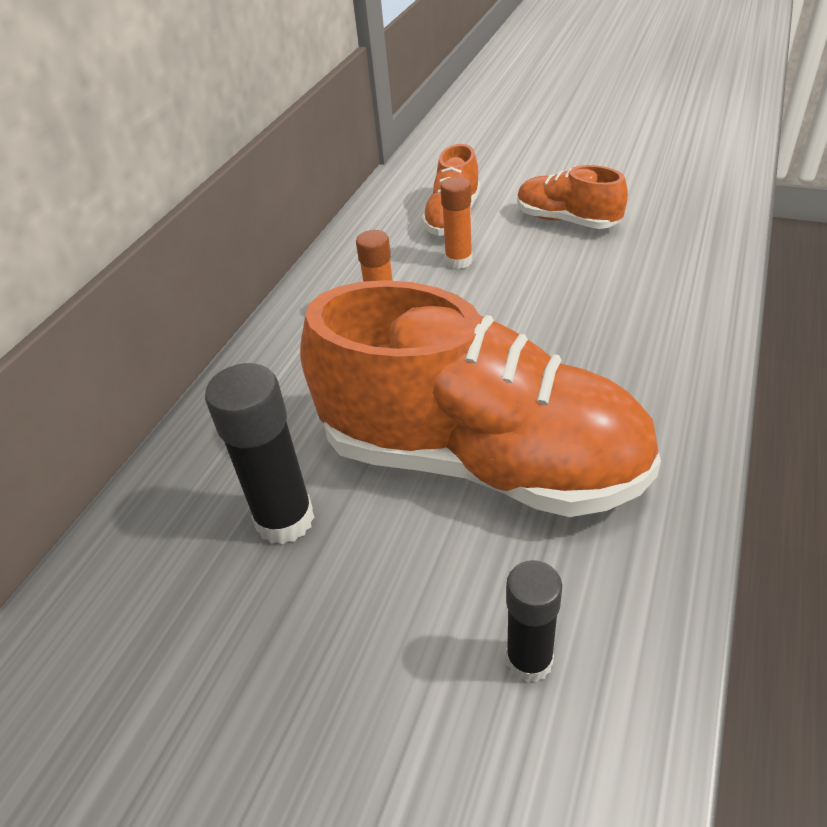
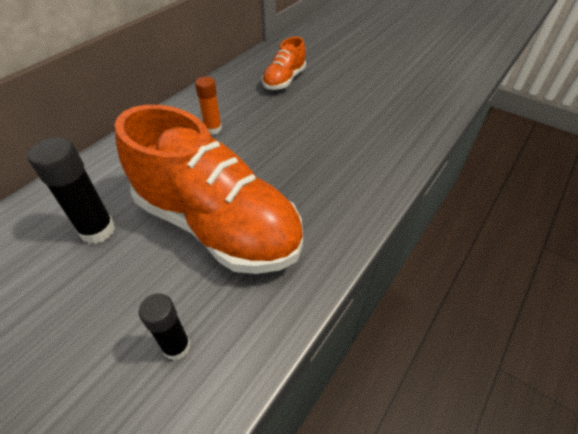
camera: 10 degrees right, 5 degrees up
(458, 261) = (272, 106): orange glue stick -> none
(567, 220) = (346, 96): orange shoe -> none

